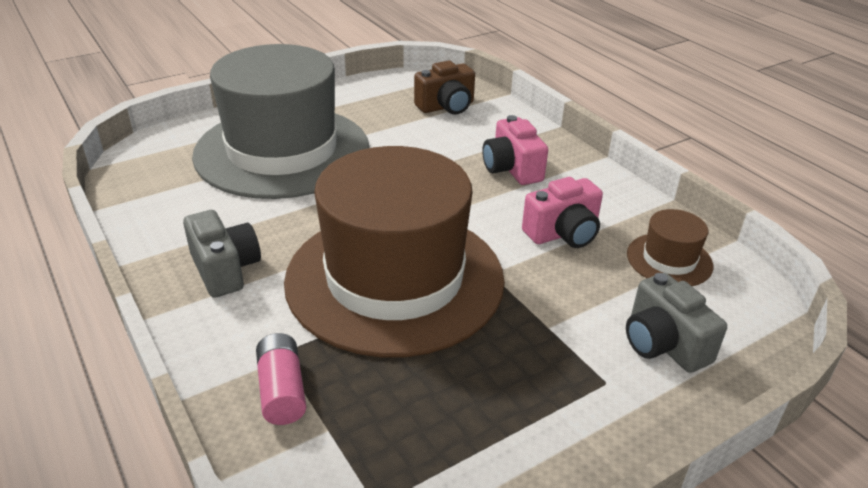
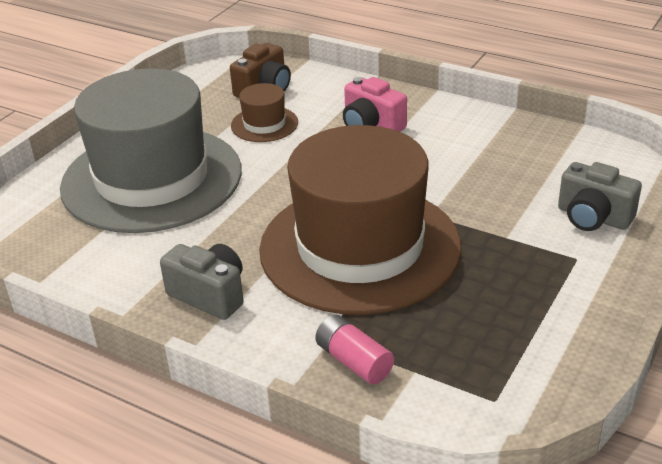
camera: 25 degrees left, 0 degrees up
(563, 233) = (457, 164): pink camera -> none
(669, 260) = (550, 156): brown hat -> brown hat (264, 124)

